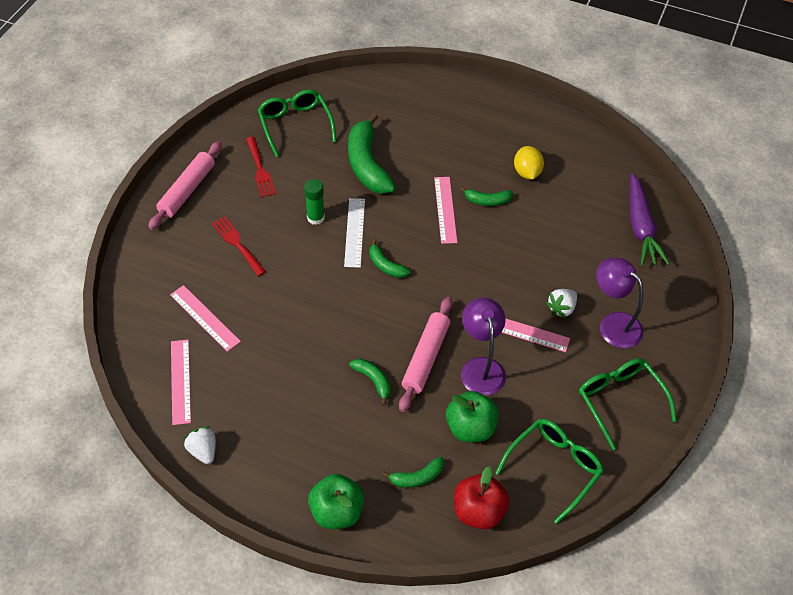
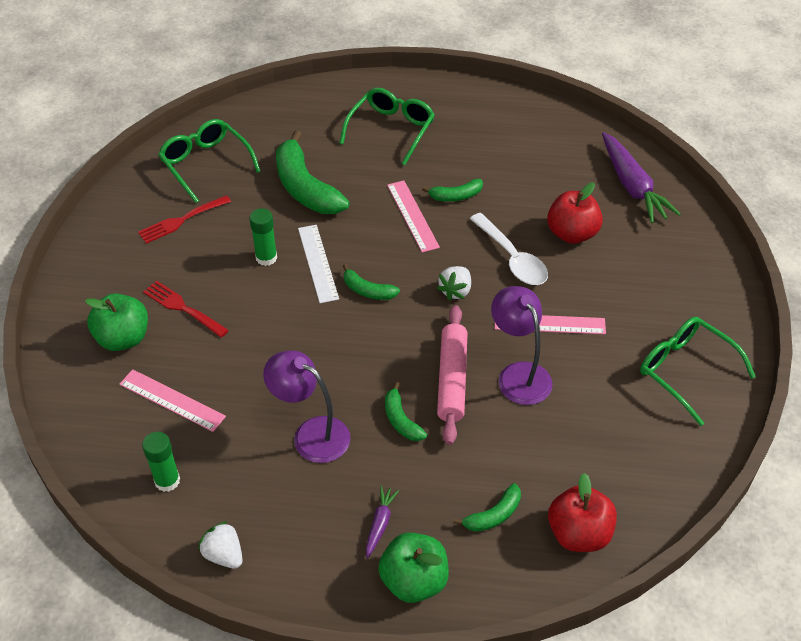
camera: 15 degrees left, 5 degrees down
(181, 381) = (167, 481): pink ruler -> green glue stick
(187, 190) = (100, 262): pink rolling pin -> none
(260, 169) = (181, 220): red fork -> red fork turned 90 degrees clockwise
(327, 459) = (380, 523): none -> purple carrot
(373, 380) = (401, 420): green banana -> green banana turned 150 degrees counterclockwise
(470, 428) = (533, 443): green apple -> green apple (123, 338)
(513, 267) = (512, 258): none -> white spoon
(527, 172) = (488, 157): yellow lemon -> none
(554, 467) = (644, 462): green glasses -> green glasses (391, 130)
(561, 308) = (582, 289): white strawberry -> white strawberry (455, 291)
(571, 257) = (572, 234): none -> red apple
(613, 324) = (645, 292): purple lamp -> purple lamp (311, 434)

